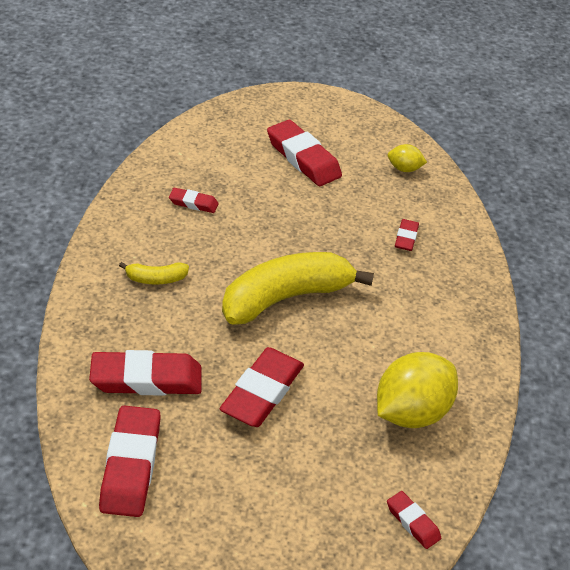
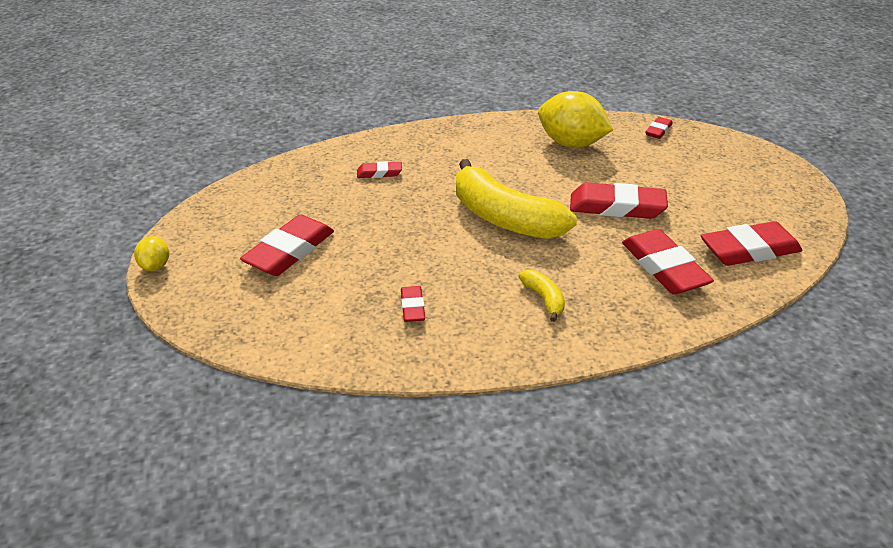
camera: 105 degrees left, 5 degrees down
(404, 169) = (276, 189): yellow lemon -> yellow lemon (155, 266)

